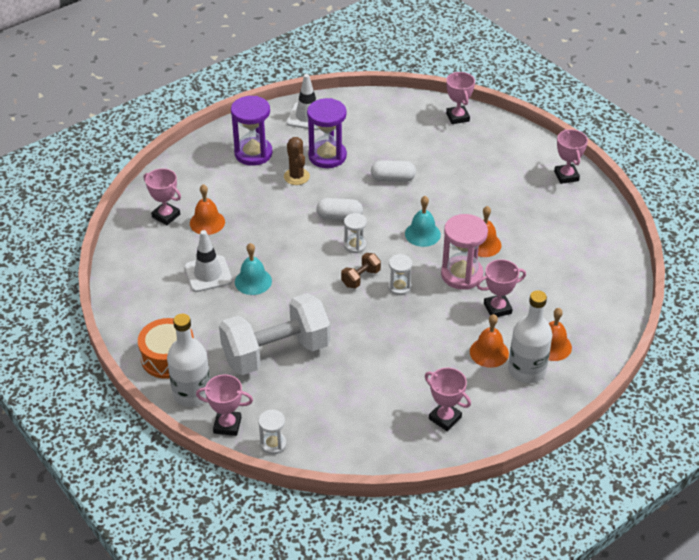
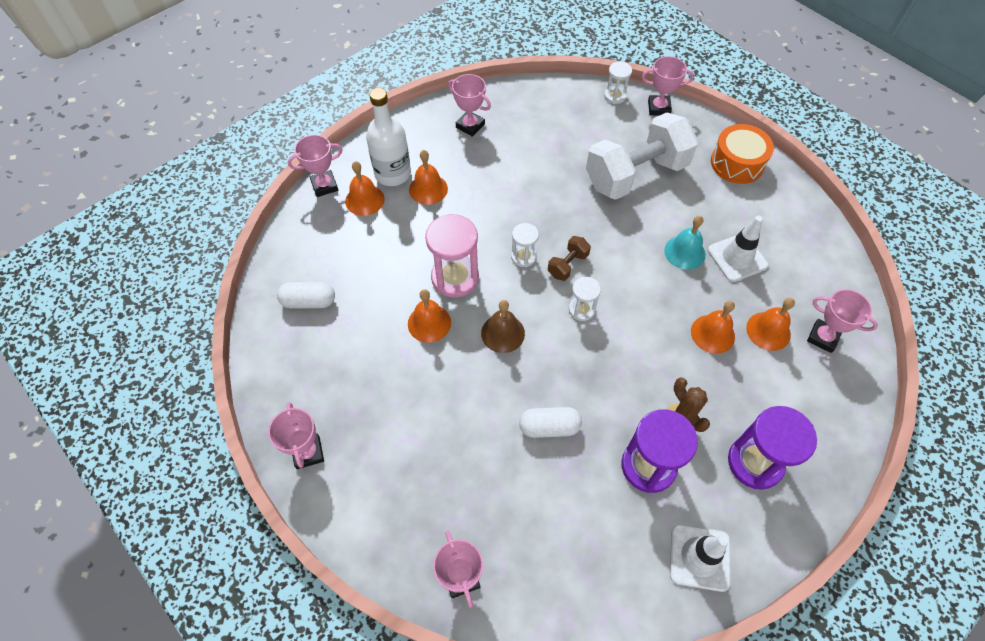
camera: 175 degrees right, 15 degrees up
(192, 393) = (700, 132): white bottle -> none
(252, 223) = (712, 334): none -> orange bell
(339, 217) = (608, 352): white capsule -> white capsule (309, 301)
(422, 234) = (503, 333): turquoise bell -> brown bell
(497, 308) = (417, 238): pink trophy -> pink trophy (324, 186)

